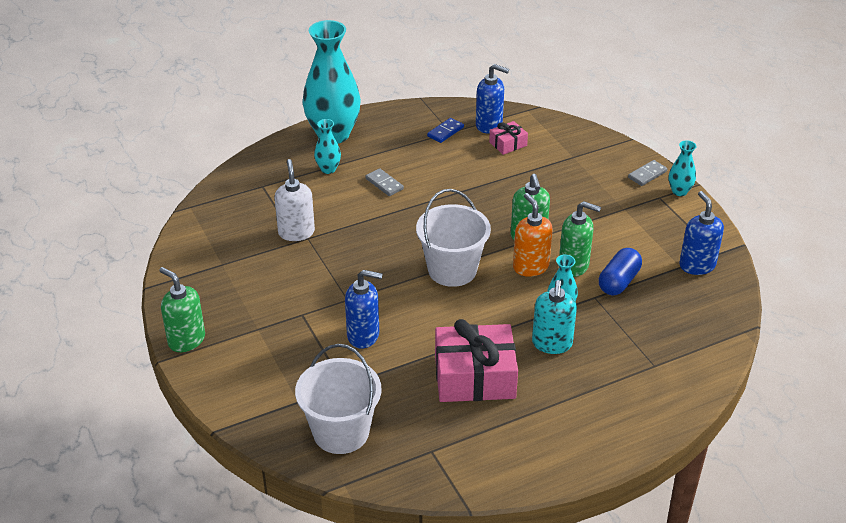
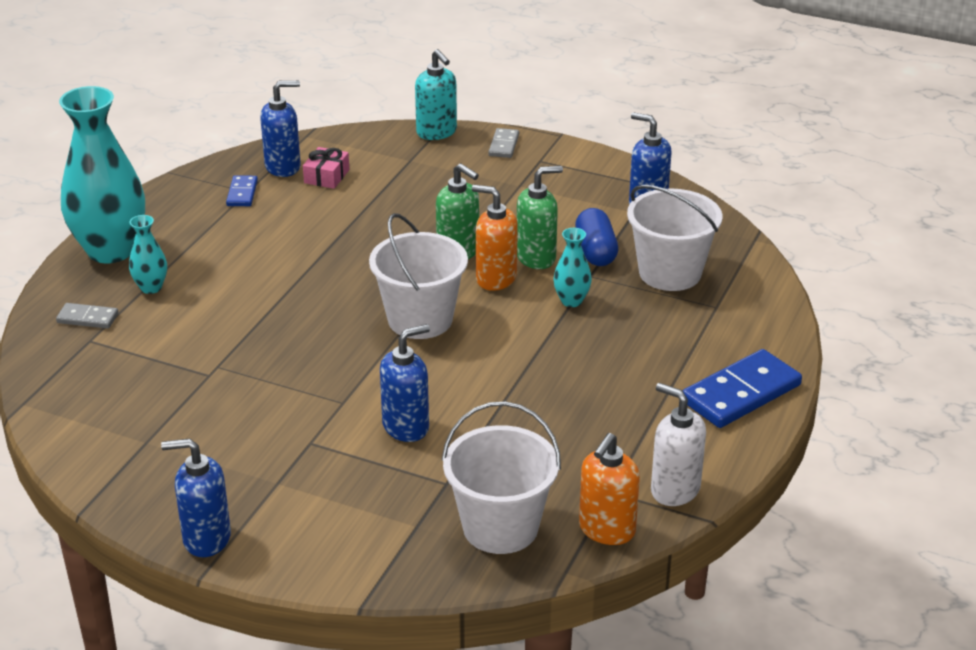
camera: 40 degrees left, 5 degrees down
(186, 340) = (206, 538): green soap dispenser -> blue soap dispenser
(296, 232) = (196, 367): white soap dispenser -> white soap dispenser (674, 490)
(384, 184) = (238, 273): grey domino -> grey domino (87, 318)
(398, 474) = (606, 530): none -> orange soap dispenser
(474, 376) = (567, 403): pink gift -> none
(552, 344) = (603, 336): turquoise soap dispenser -> turquoise soap dispenser (437, 132)
(595, 436) = (740, 393): none -> blue domino
(651, 324) = (670, 273): none -> white bucket
(679, 191) = (552, 147): turquoise vase -> none

